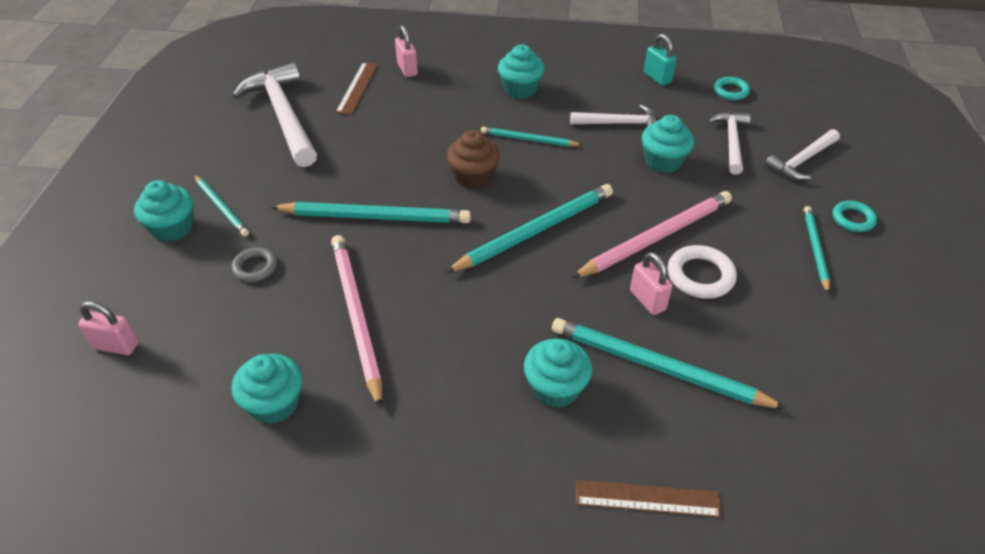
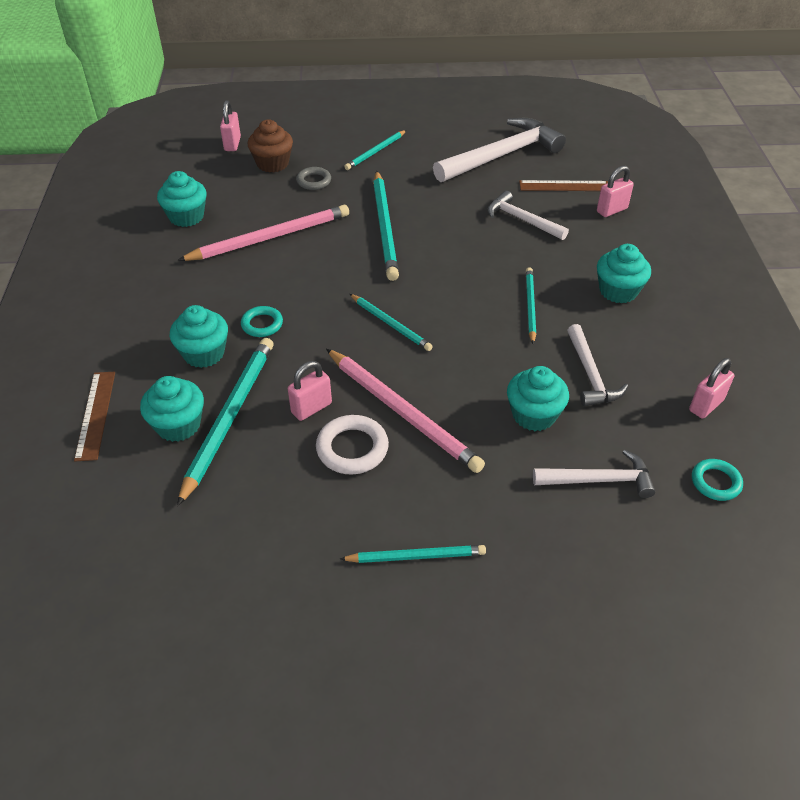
camera: 80 degrees right, 0 degrees up
(173, 228) = (347, 137): turquoise cupcake -> turquoise cupcake (178, 425)
(473, 177) = (457, 276): brown cupcake -> brown cupcake (272, 163)
(535, 231) = (391, 324): turquoise pencil -> turquoise pencil, size x0.57
(657, 78) = (706, 405): turquoise padlock -> pink padlock
(801, 161) = (587, 555): white hammer -> white hammer (522, 220)
(853, 219) = (483, 604): turquoise ring -> turquoise ring (262, 324)

